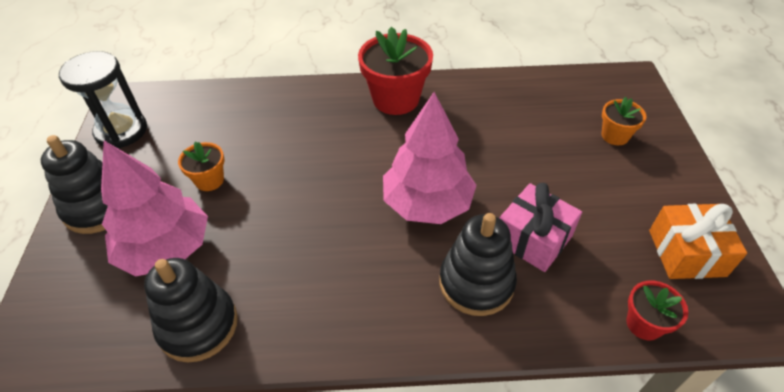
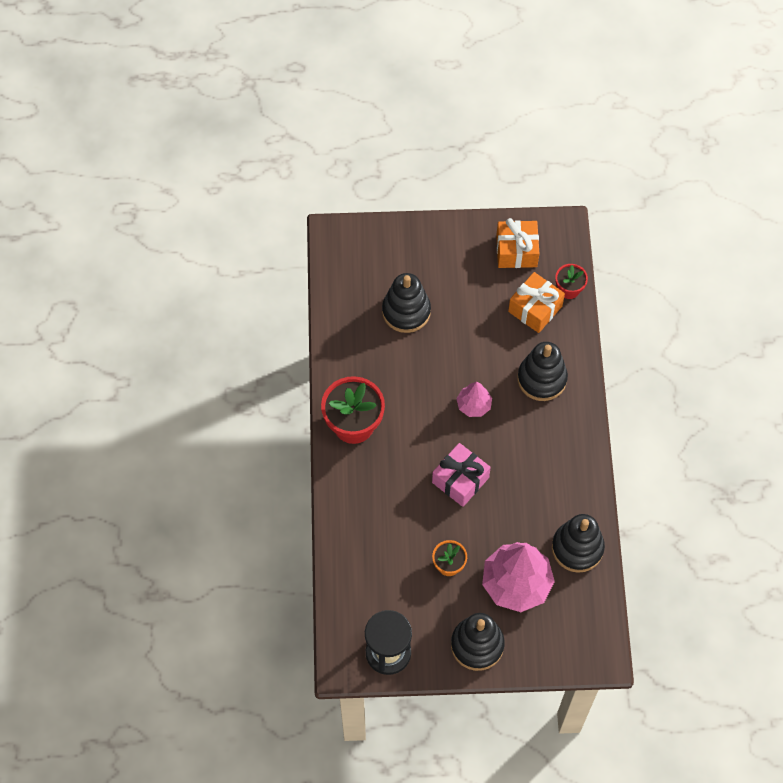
camera: 90 degrees left, 15 degrees up
(427, 203) = (474, 405): pink tree -> pink tree, size x0.52
(533, 239) = (505, 340): pink gift -> pink gift (460, 480)
(550, 138) = (406, 311): none -> black stacking toy
(594, 276) = (535, 309): none -> orange gift
(615, 136) = (405, 266): orange flower pot -> none

